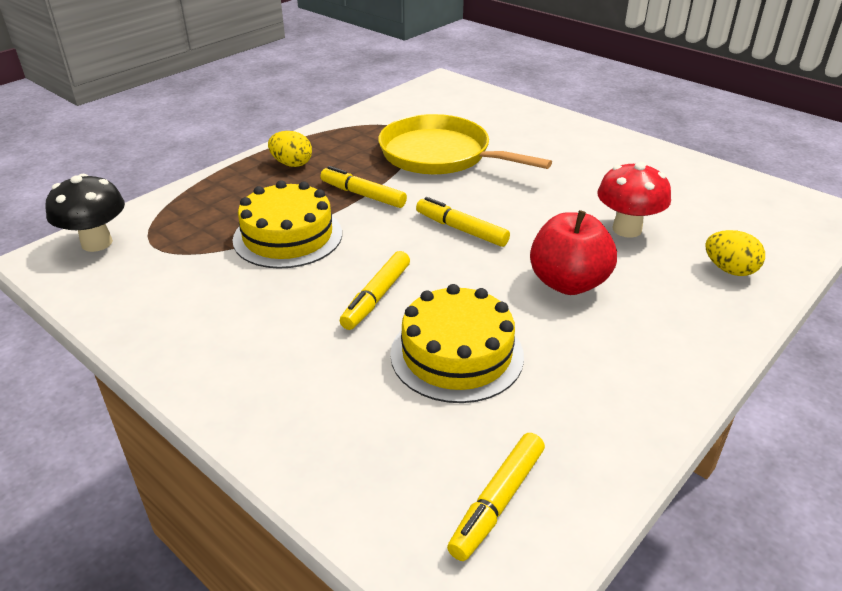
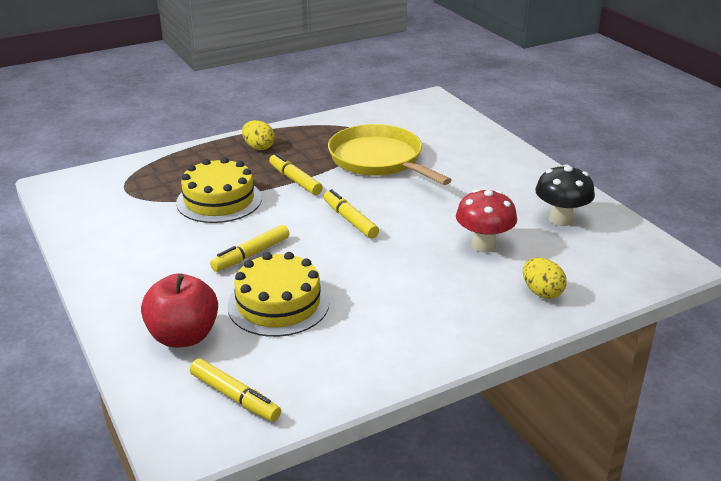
camera: 20 degrees right, 5 degrees down
(97, 243) = (89, 180): black mushroom -> black mushroom (560, 219)
(497, 502) = (235, 397): yellow marker -> yellow marker turned 105 degrees counterclockwise
(568, 283) = (400, 275): red apple -> red apple (183, 336)

